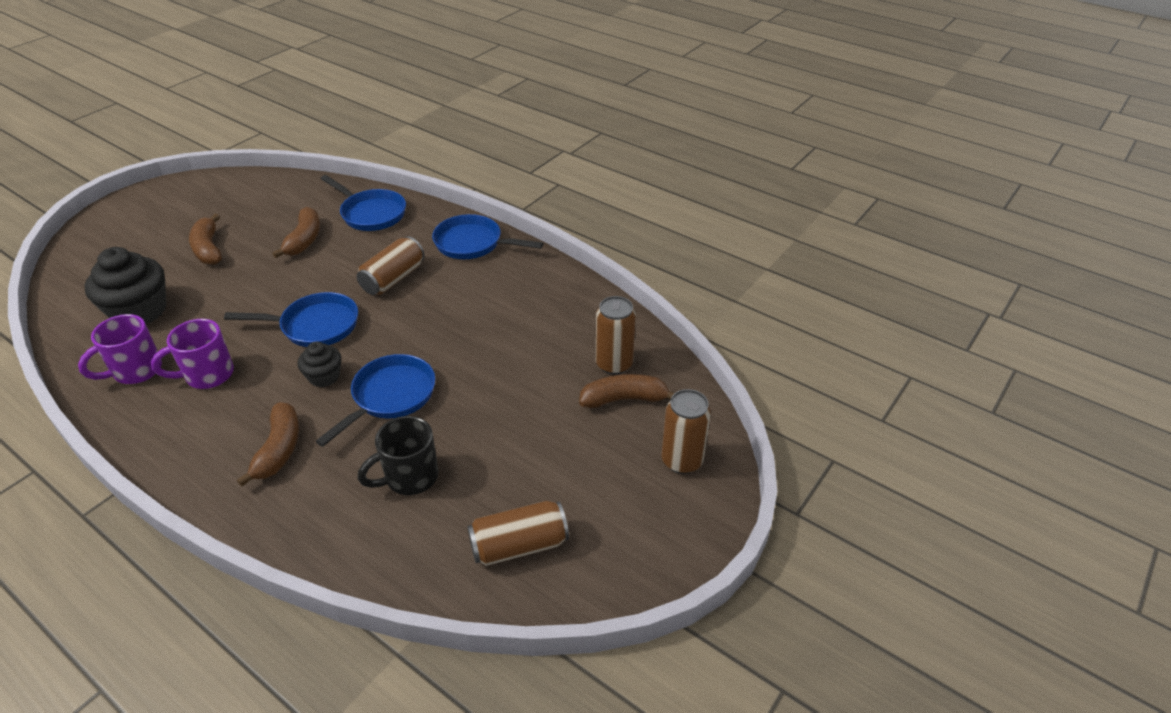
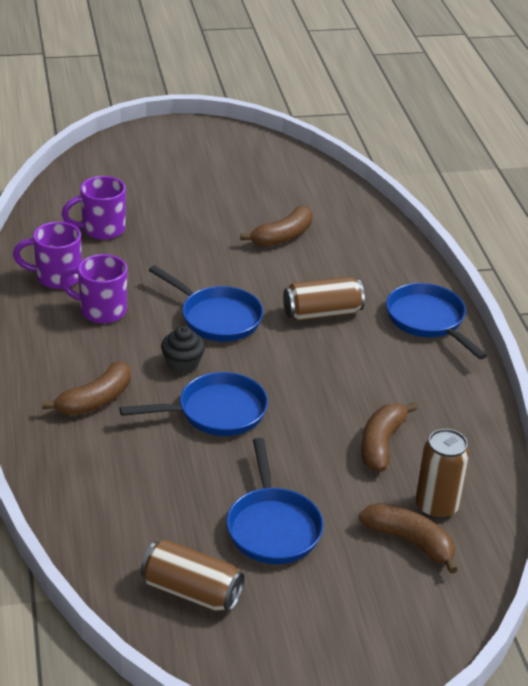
camera: 40 degrees right, 5 degrees down
(139, 311) = (101, 229): black cupcake -> purple mug
(208, 249) = (199, 204): brown banana -> brown banana (381, 444)
(371, 213) = (365, 242): blue pan -> blue pan (272, 527)
(410, 477) = (165, 484): black mug -> none
(682, 461) = (401, 625): brown can -> none

